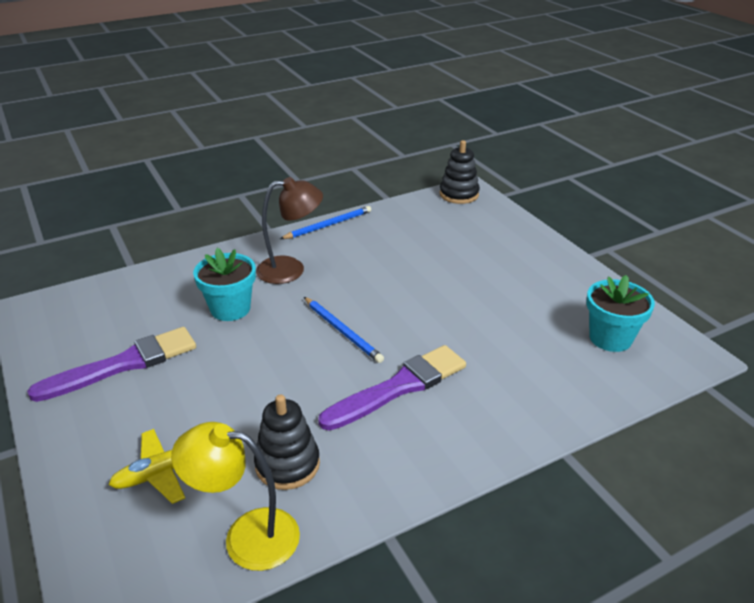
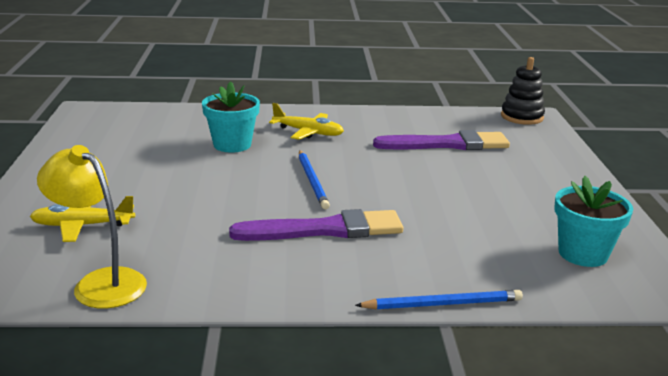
camera: 25 degrees right, 10 degrees down
(123, 364) = (116, 157): purple brush -> purple brush (447, 144)
(287, 464) = (177, 250): black stacking toy -> none
(291, 269) = (308, 132): brown lamp -> yellow plane
(328, 225) = (371, 112): blue pencil -> blue pencil (443, 304)

